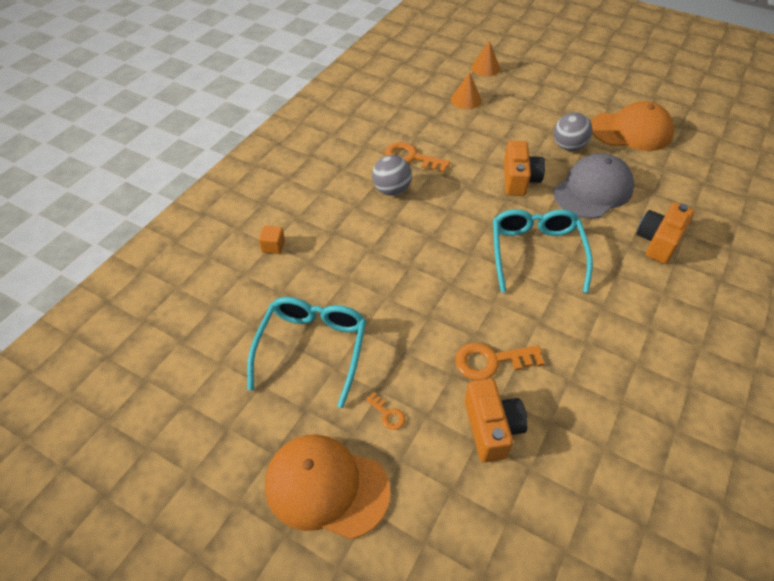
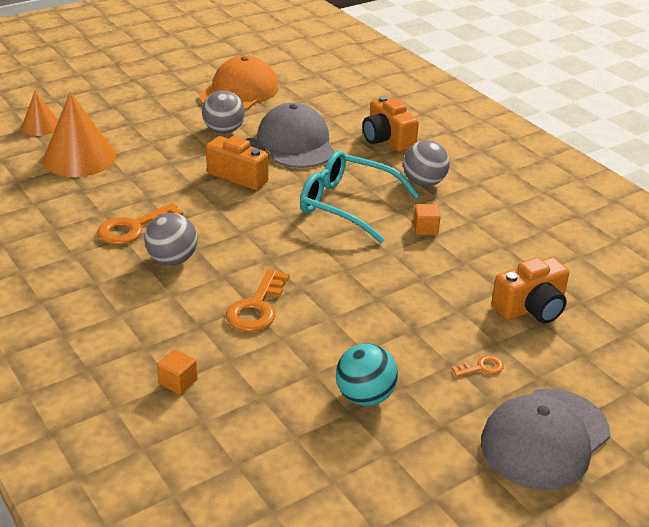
camera: 65 degrees left, 15 degrees down
(312, 349) = (365, 396): turquoise glasses -> turquoise ball
(326, 487) = (545, 438): orange cap -> grey cap
(466, 100) = (79, 158): orange cone -> orange cone, size x1.77
(491, 361) = (458, 280): orange key -> orange key (257, 307)
(491, 428) = (531, 308): orange camera -> orange camera turned 135 degrees clockwise
(546, 314) = (425, 229): none -> orange cube
(615, 290) = (424, 183): none -> grey ball

